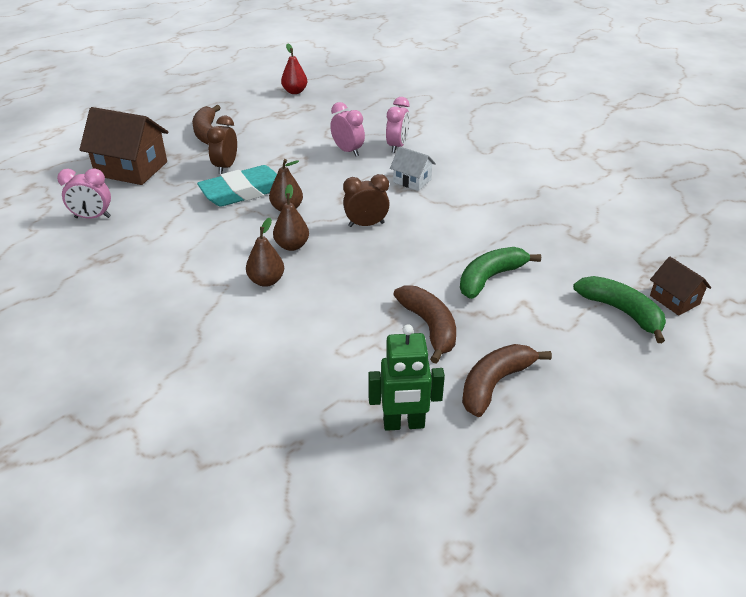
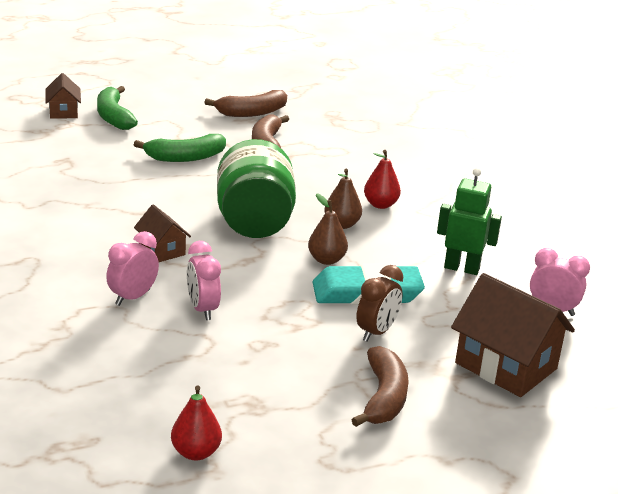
camera: 160 degrees left, 10 degrees down
(266, 281) = (380, 204): brown pear -> red pear
(366, 224) = (254, 222): brown clock -> green jar
(403, 424) = (328, 113): green robot -> green robot (461, 268)
(412, 181) = (162, 250): white house -> brown house

